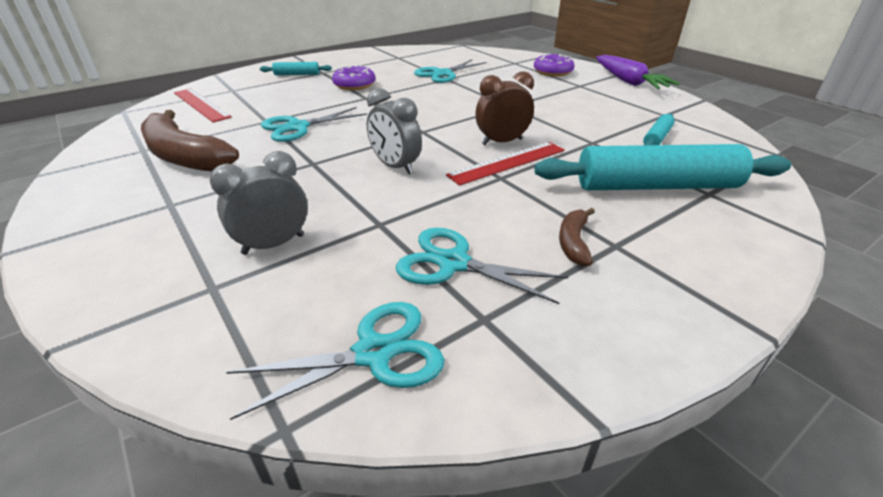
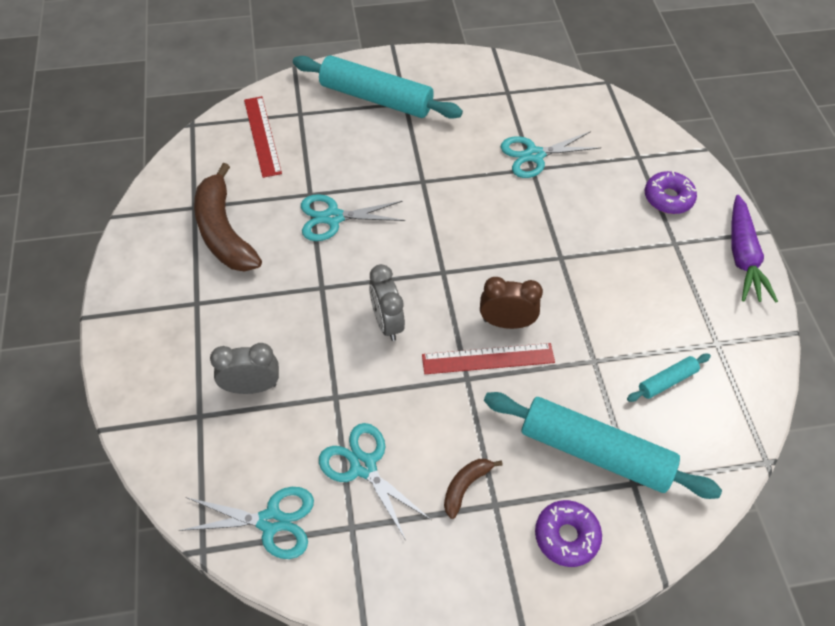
camera: 25 degrees right, 20 degrees up
(297, 74) = (376, 98): turquoise rolling pin -> turquoise rolling pin, size x2.22
(354, 85) = (424, 147): purple donut -> purple donut (566, 536)

